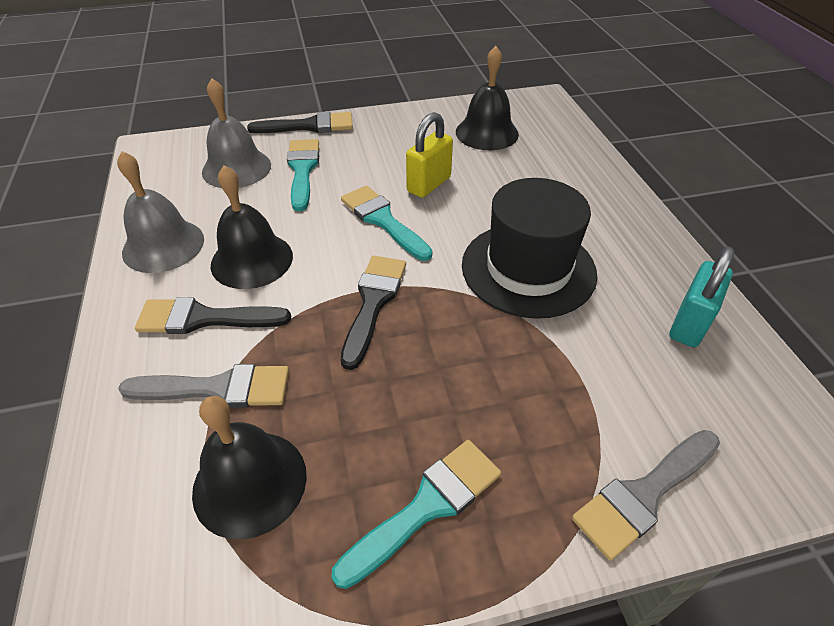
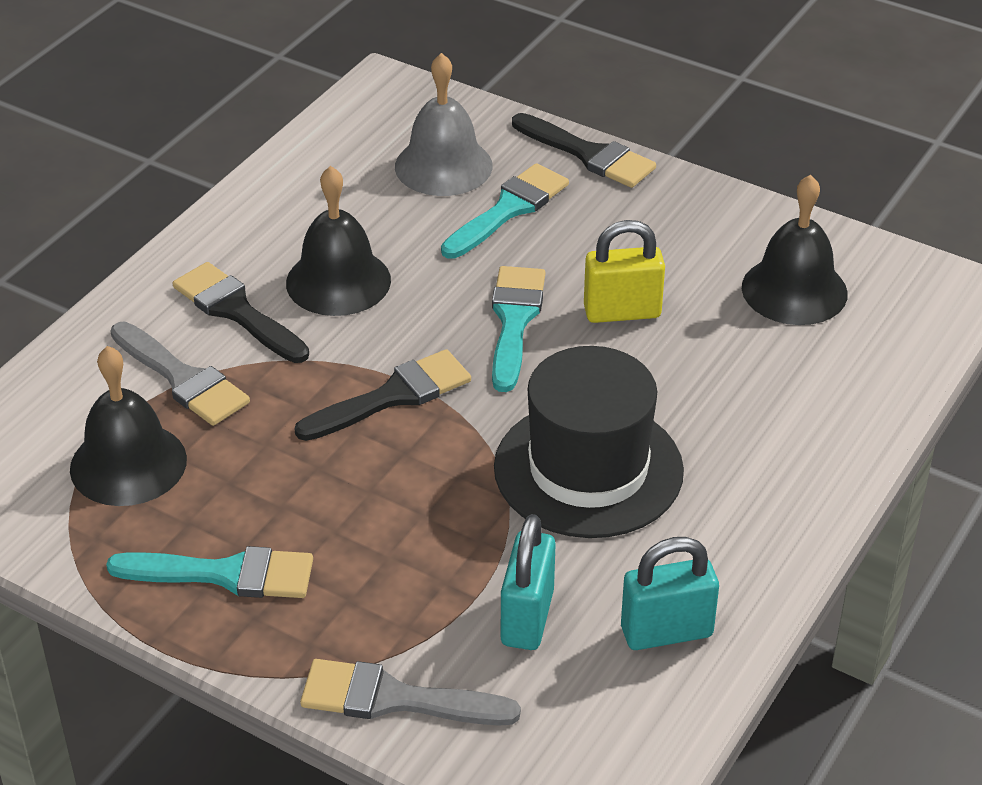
camera: 45 degrees right, 5 degrees down
(163, 245) = (279, 215): grey bell -> none
(625, 374) = (527, 618): none -> turquoise padlock

